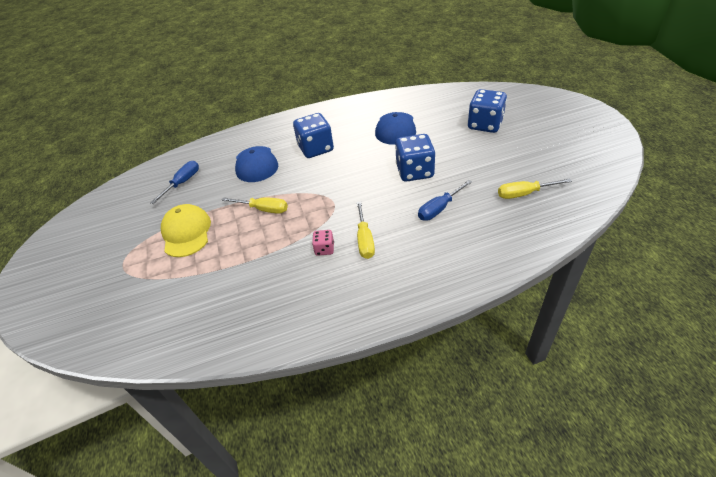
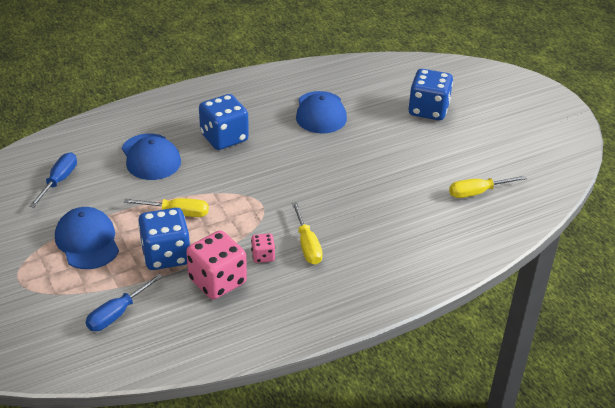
camera: 15 degrees left, 5 degrees down
(186, 232) = (87, 241): yellow cap -> blue cap
(280, 272) = (217, 281): none -> pink dice
(415, 171) = (352, 167): blue dice -> blue dice (166, 255)
(439, 208) = (386, 209): blue screwdriver -> blue screwdriver (117, 313)

